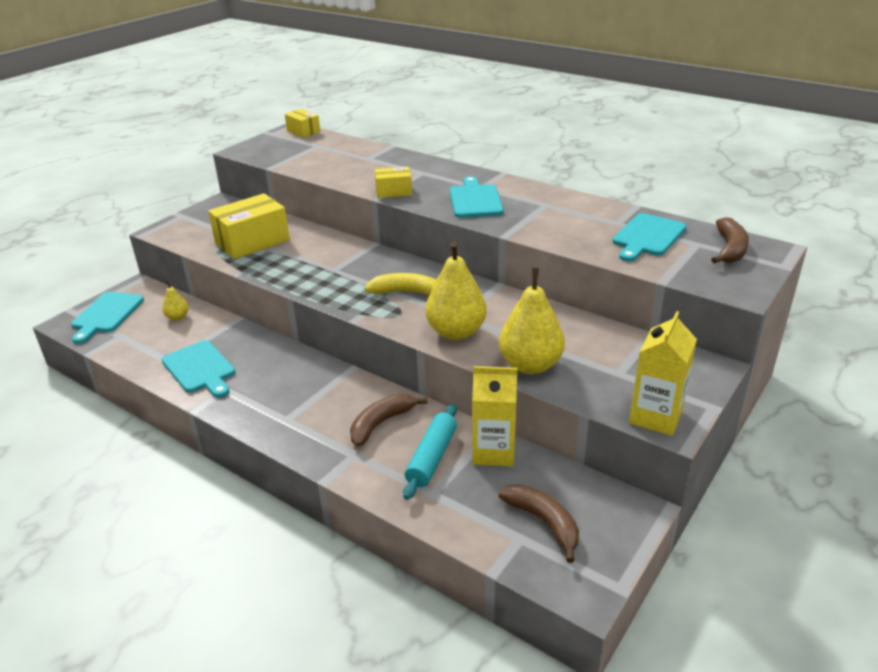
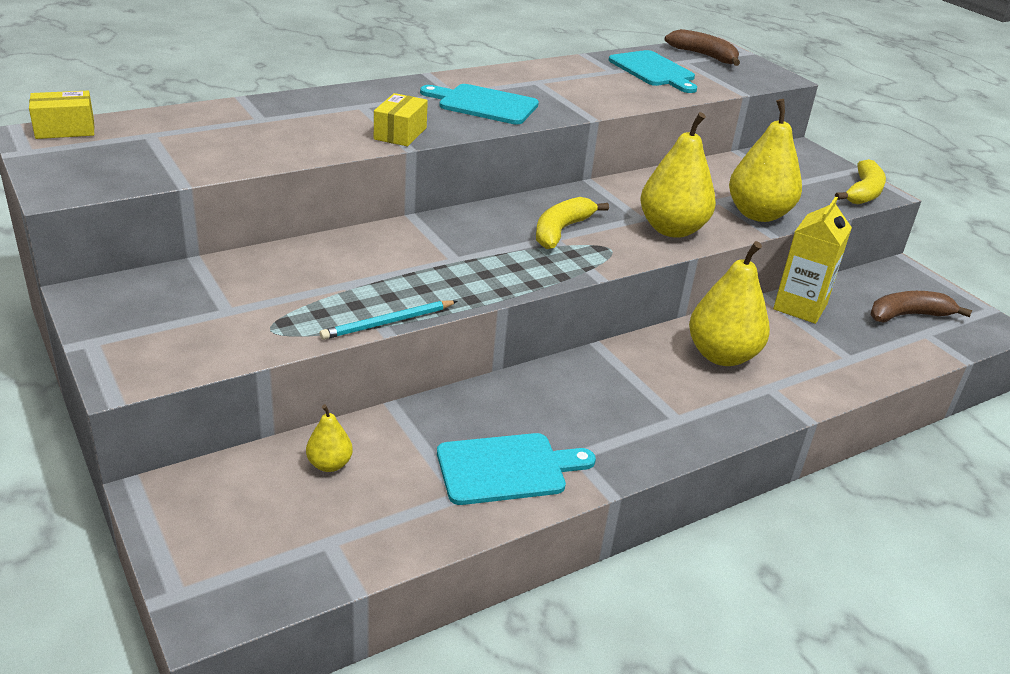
camera: 70 degrees left, 0 degrees up
(106, 314) = (231, 550): turquoise cutting board -> none
(246, 271) = (388, 322): none -> turquoise pencil
(252, 241) = (292, 297): yellow box -> none
(381, 423) = (721, 355): brown banana -> yellow pear
(432, 458) = (795, 342): turquoise rolling pin -> none
(655, 417) = (863, 192): yellow carton -> yellow banana

